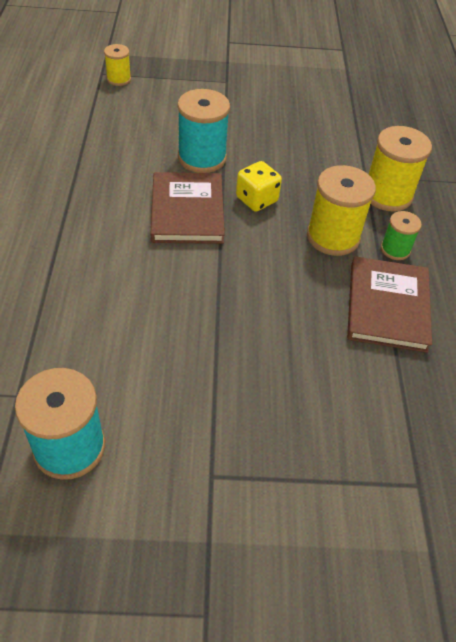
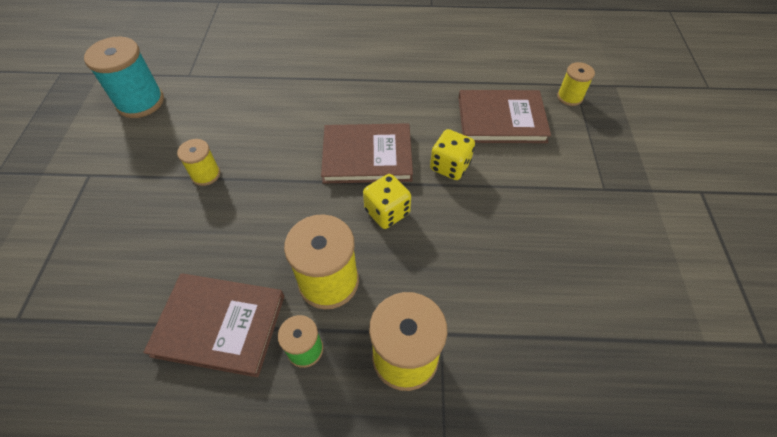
camera: 95 degrees right, 5 degrees up
(144, 121) = (501, 119): none -> brown book
(202, 158) = (450, 166): turquoise spool -> yellow dice
(211, 344) = (205, 174): none -> yellow spool

